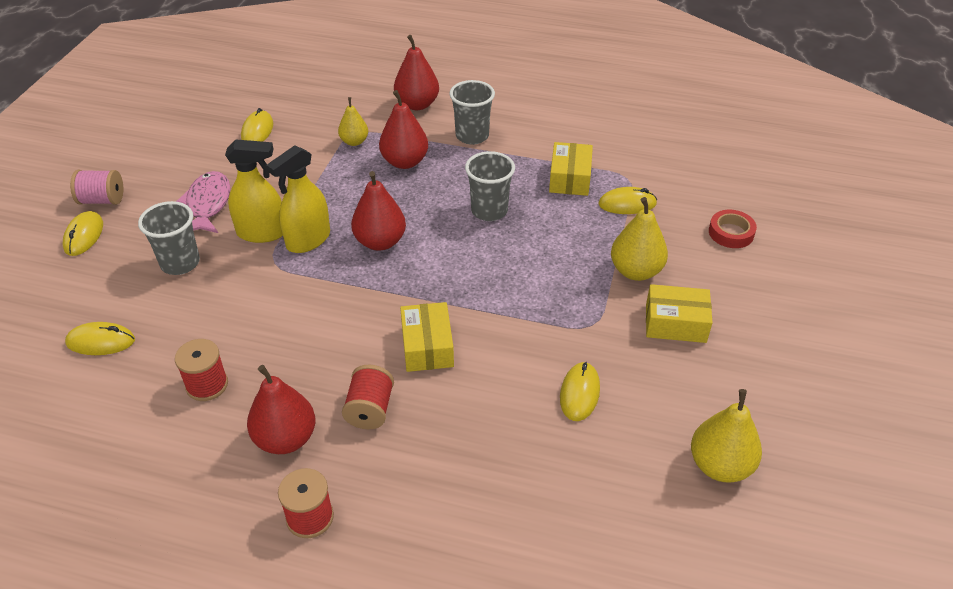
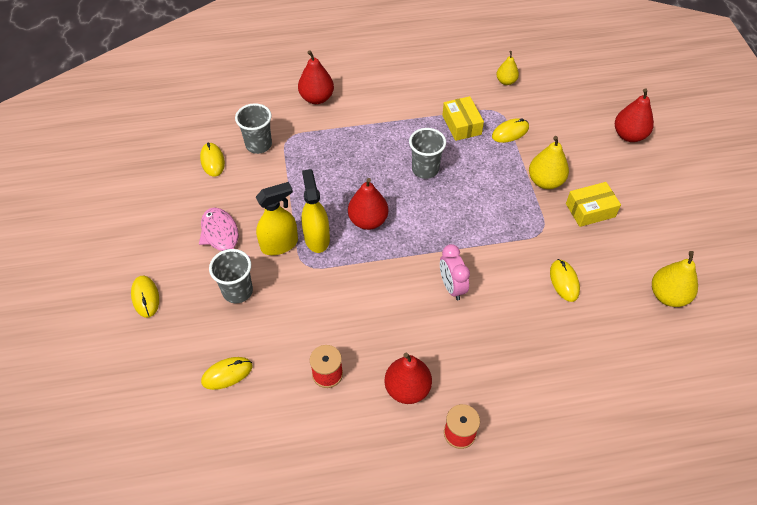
camera: 25 degrees left, 10 degrees up
(102, 200) = (136, 262): pink spool -> none
(308, 240) = (317, 238): yellow spray bottle -> yellow spray bottle turned 150 degrees clockwise
(354, 142) = (293, 145): yellow pear -> yellow pear (506, 81)
(370, 410) = (446, 346): red spool -> none
(404, 162) = (341, 150): red pear -> red pear (629, 135)
(427, 346) = (452, 287): yellow box -> pink clock
(472, 136) = (374, 112): grey cup -> grey cup (258, 145)
(731, 233) = (585, 131): red tape -> none

